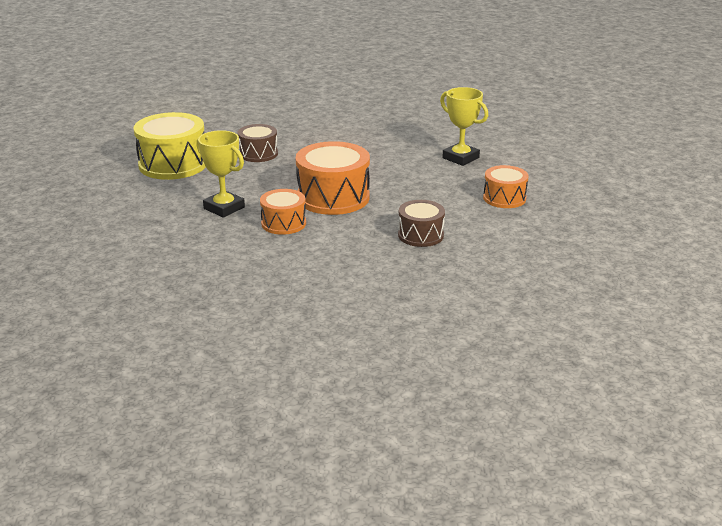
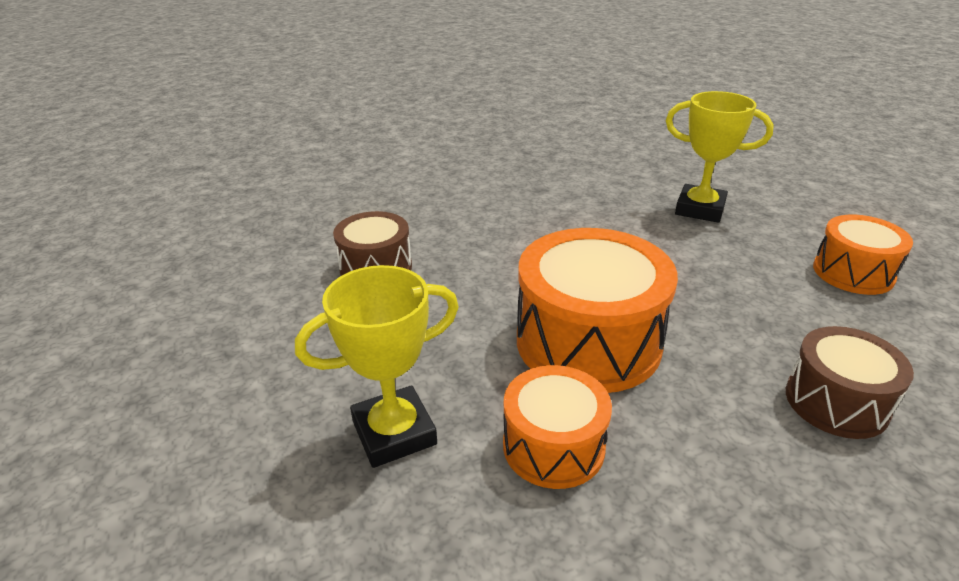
camera: 20 degrees left, 5 degrees up
(173, 164) = (221, 330): yellow drum -> none
(224, 208) = (394, 433): yellow trophy -> yellow trophy turned 45 degrees counterclockwise

